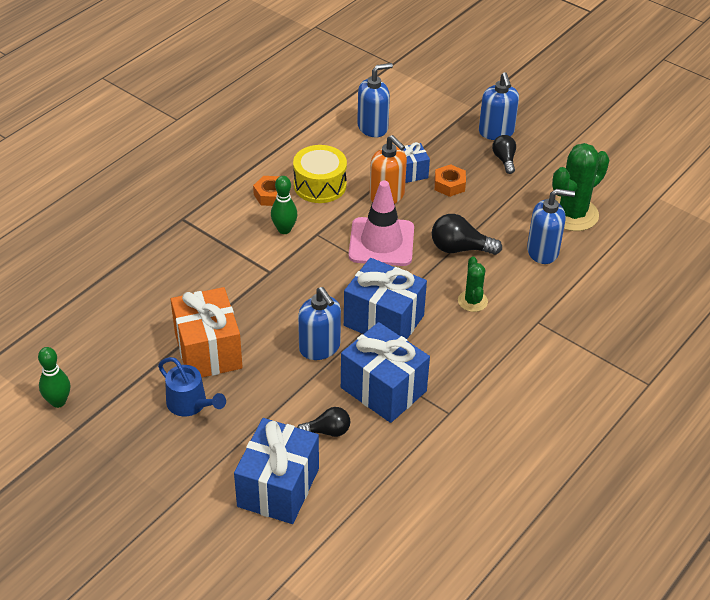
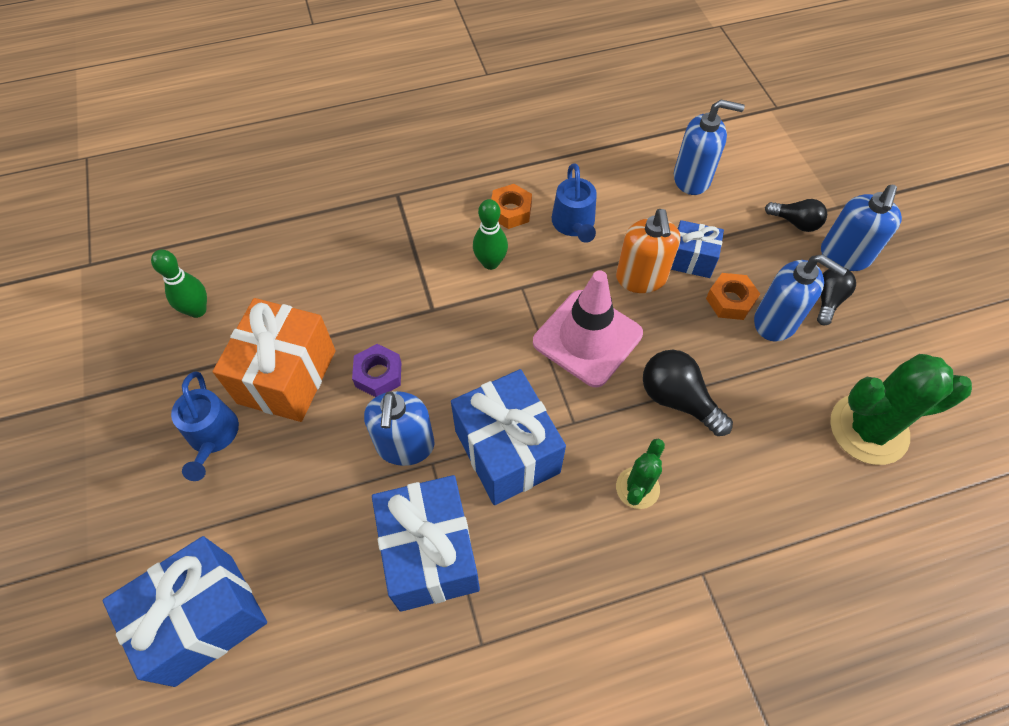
camera: 35 degrees right, 15 degrees up
(58, 401) = (99, 352): green bowling pin -> green bowling pin (197, 310)
(268, 321) = (378, 375): none -> purple nut
(320, 185) = (574, 225): yellow drum -> blue watering can
(327, 431) = (320, 573): black light bulb -> black light bulb (795, 222)
(543, 251) = (786, 465): blue soap dispenser -> blue soap dispenser (775, 322)

